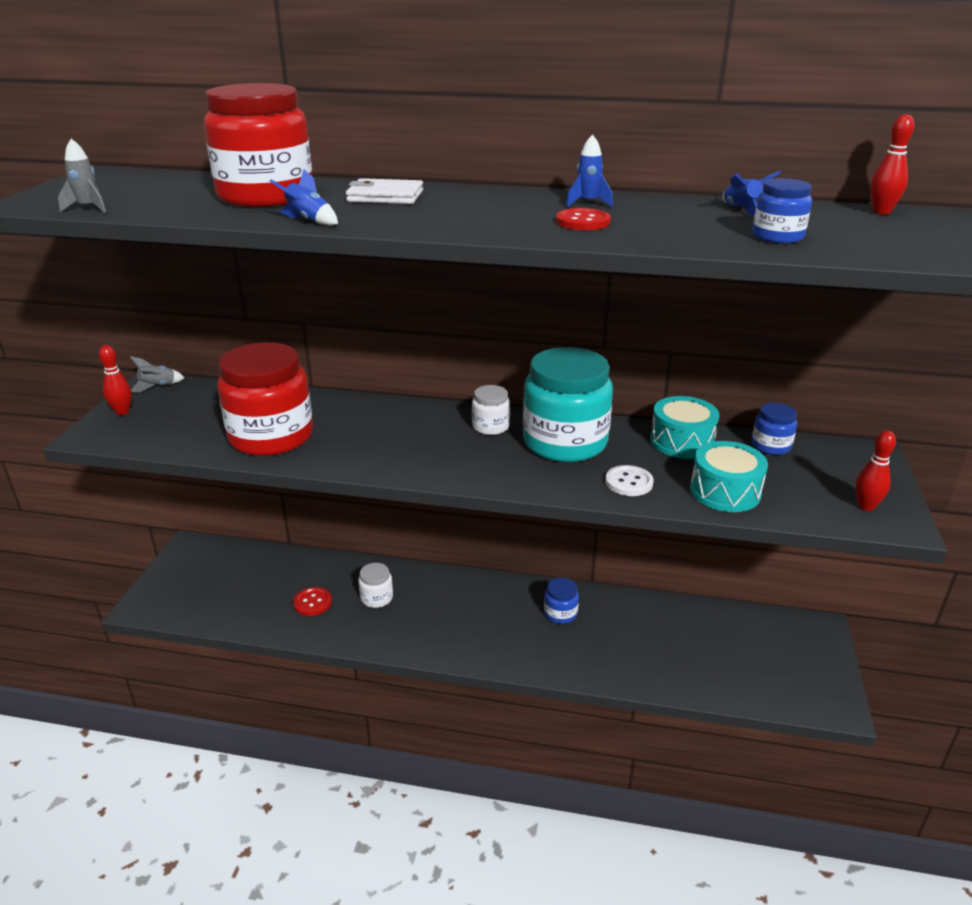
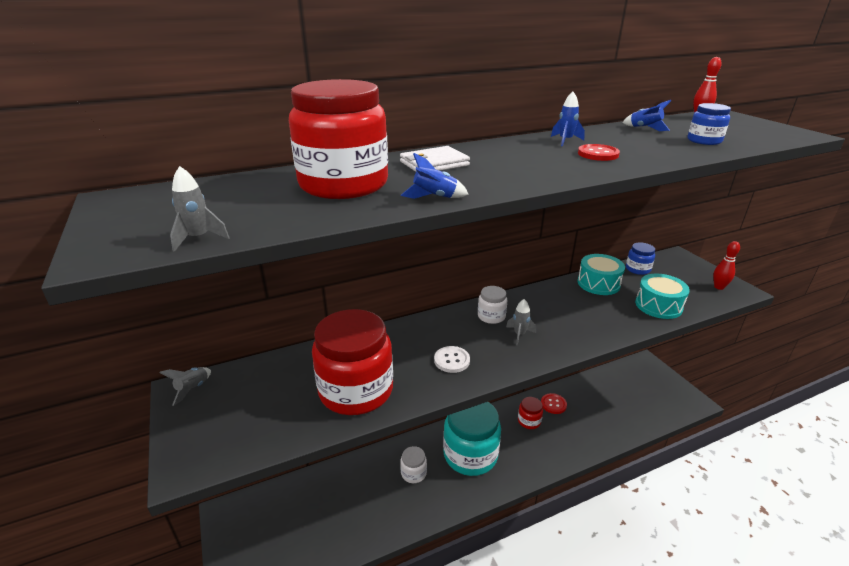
camera: 35 degrees left, 0 degrees up
(122, 412) = (188, 428): red bowling pin -> none
(312, 602) = (373, 503): red button -> red button (553, 404)
(494, 453) = (519, 334): none -> grey rocket
(560, 613) = (529, 421): blue jar -> red jar
(565, 442) = (545, 309): turquoise jar -> turquoise jar (470, 455)
(628, 482) = (611, 321): white button -> white button (452, 360)

